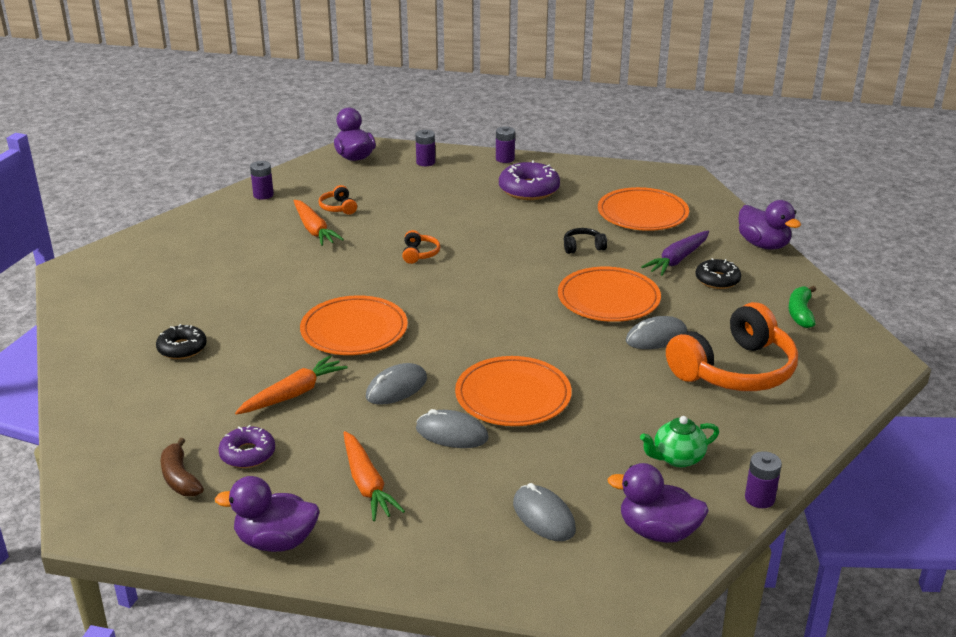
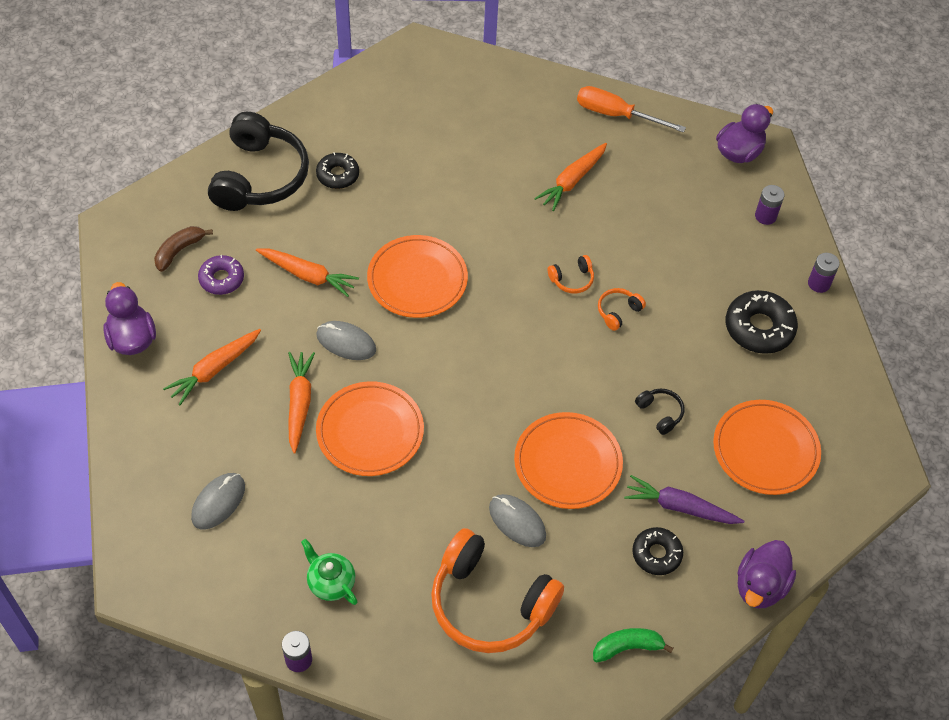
camera: 65 degrees right, 25 degrees up
(132, 398) = (259, 177): none -> black headphones
(263, 195) = (616, 114): purple battery -> orange screwdriver
(338, 207) = (625, 182): orange headphones -> orange headphones (618, 312)
(451, 433) = (299, 404): grey mouse -> orange carrot
(529, 189) = (759, 328): purple donut -> black donut
(658, 531) = (228, 589): purple duck -> none

